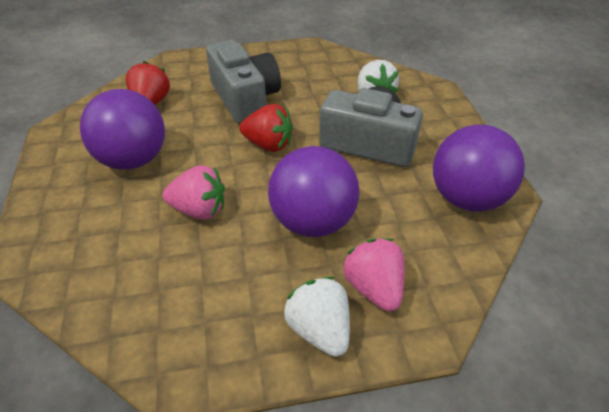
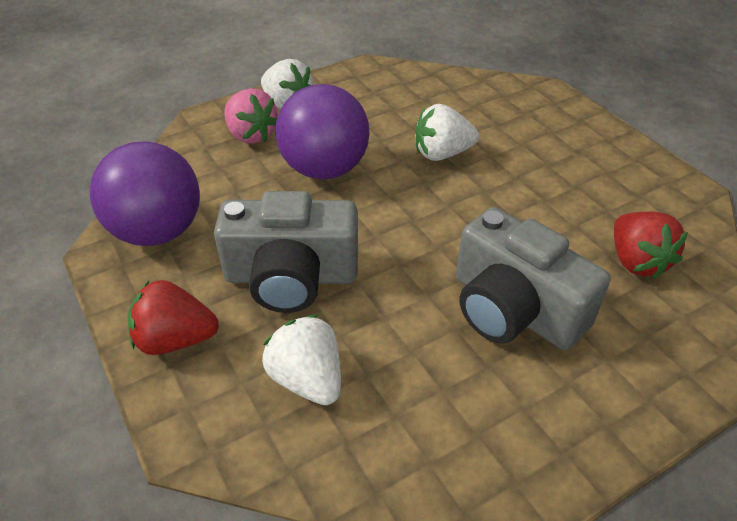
camera: 160 degrees right, 0 degrees up
(133, 160) = (560, 182): purple ball -> none
(199, 210) = (442, 154): pink strawberry -> white strawberry
(268, 144) = (423, 240): red strawberry -> red strawberry (175, 339)

